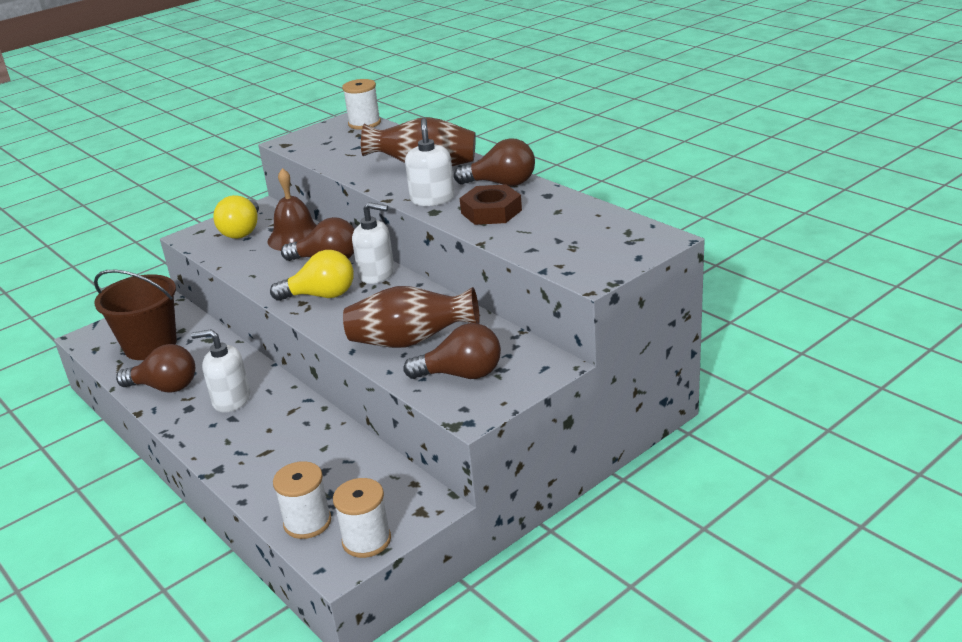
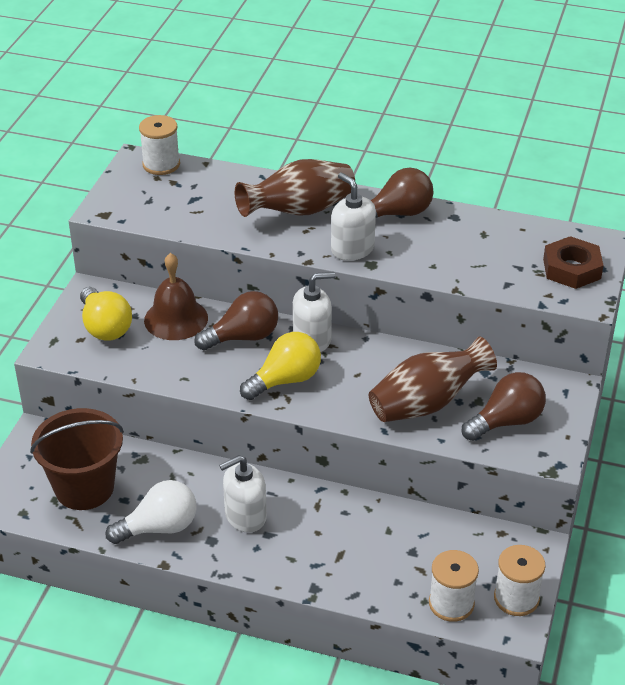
camera: 35 degrees left, 10 degrees up
(165, 387) = (159, 527): brown light bulb -> white light bulb
(491, 212) = (425, 250): brown nut -> brown nut (572, 269)

